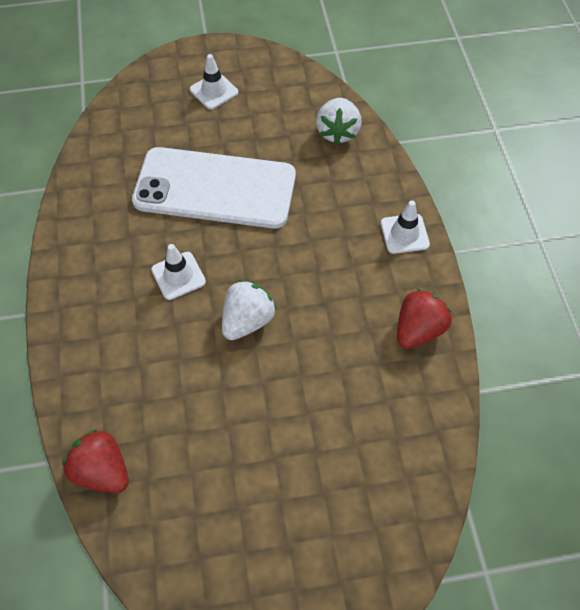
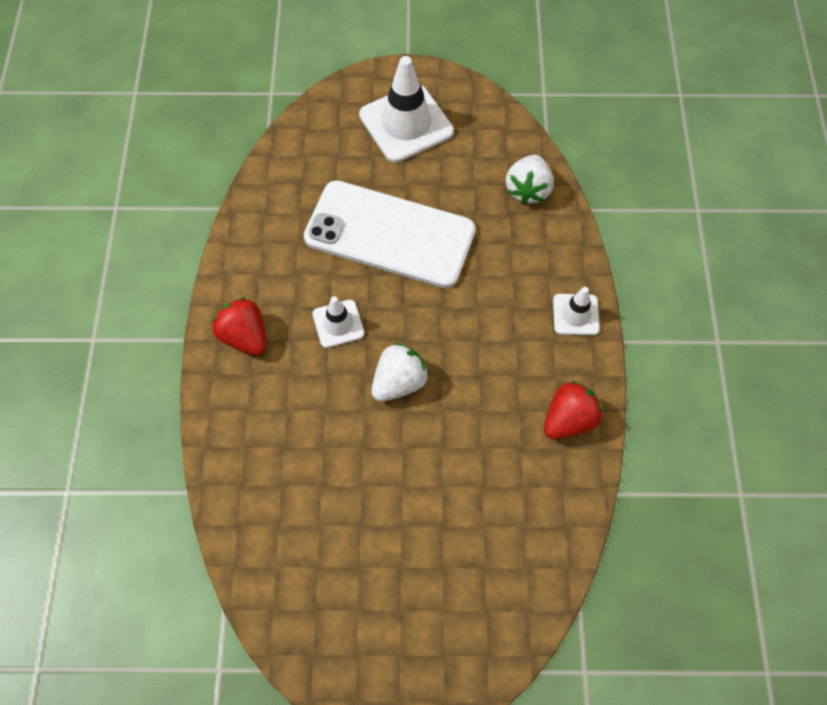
camera: 10 degrees right, 5 degrees up
(102, 471) = (237, 509): red strawberry -> red strawberry (245, 336)
(214, 91) = (406, 123): white traffic cone -> white traffic cone, size x1.87

